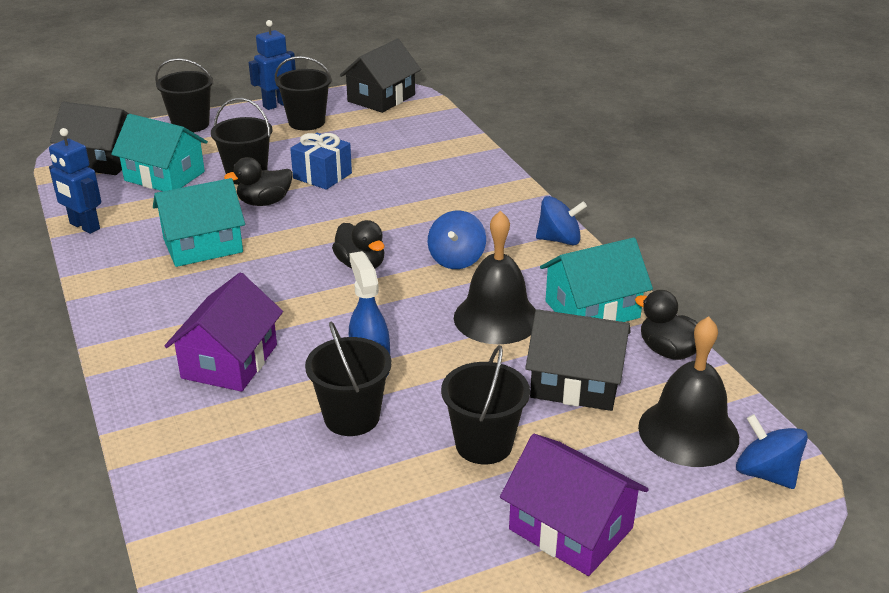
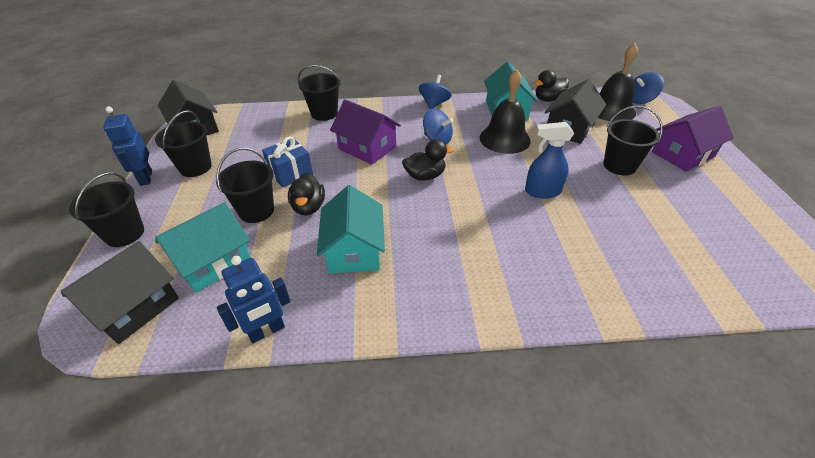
camera: 70 degrees left, 10 degrees up
(229, 361) = (522, 253): purple house -> purple house (367, 148)
(351, 417) = (592, 207): black bucket -> black bucket (324, 113)

